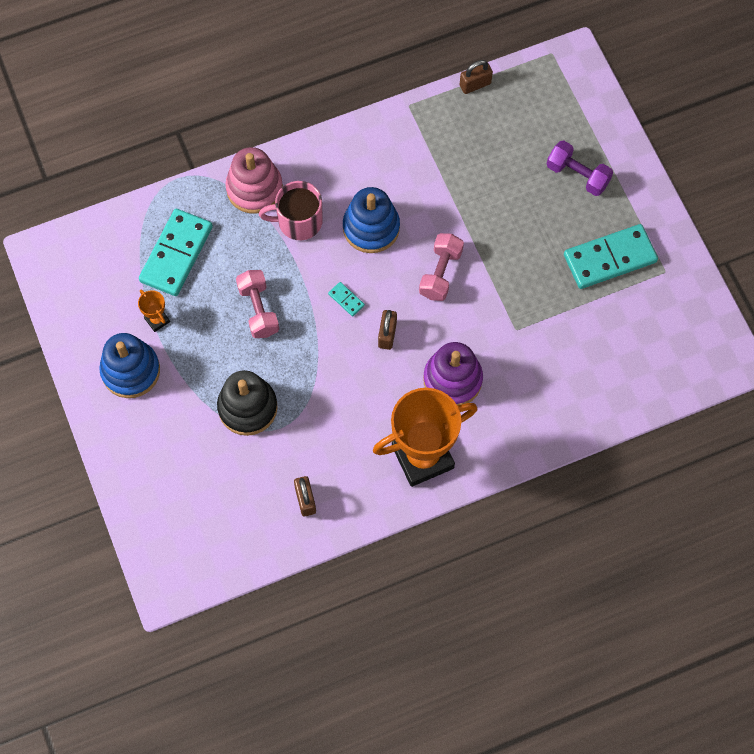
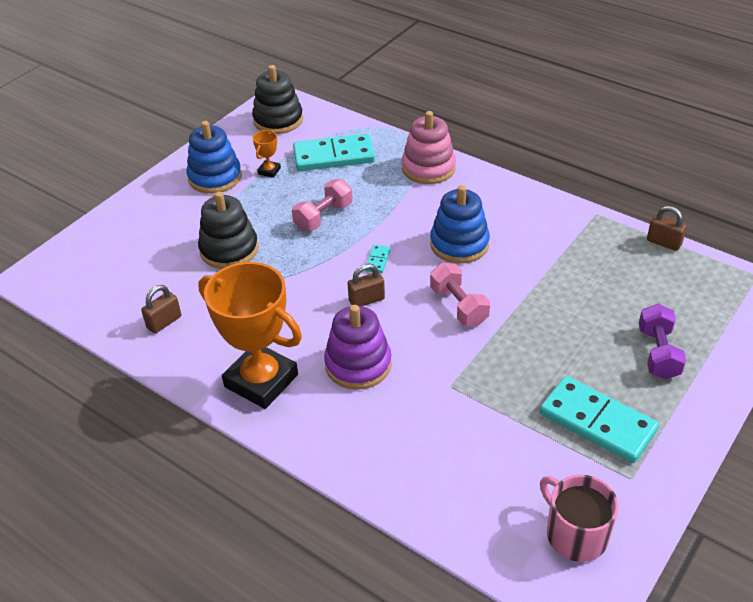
camera: 60 degrees right, 25 degrees down
(78, 271) = (278, 120): none -> black stacking toy
(298, 221) = (423, 202): pink mug -> pink mug (575, 534)
(440, 273) = (458, 306): pink dumbbell -> pink dumbbell turned 75 degrees clockwise

